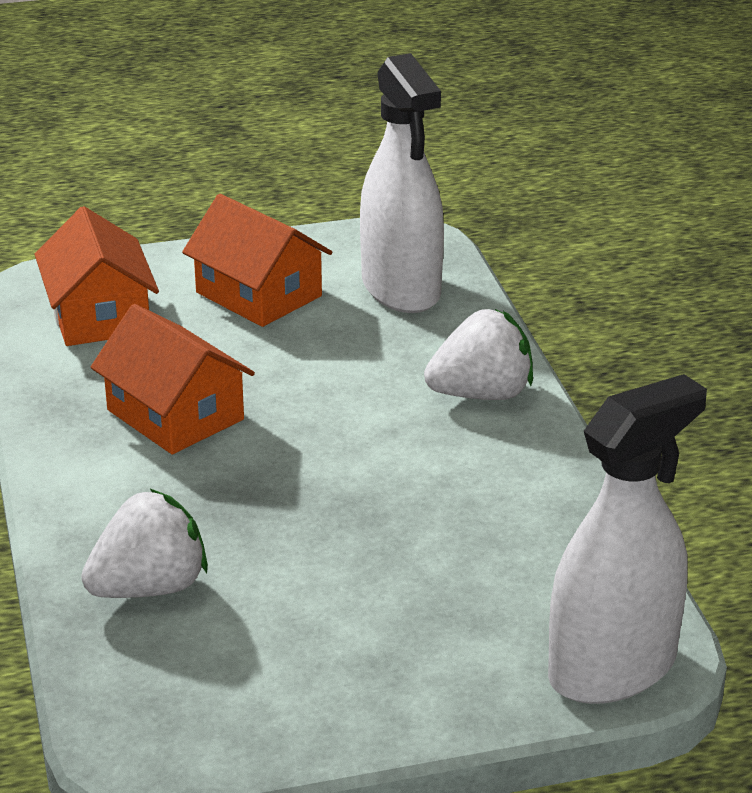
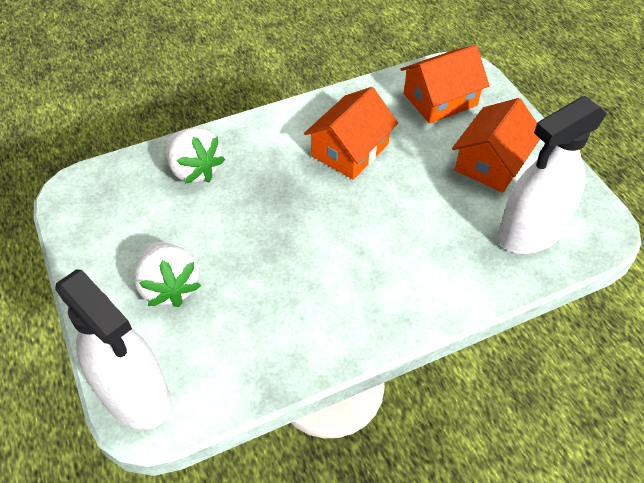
camera: 80 degrees right, 20 degrees up
(481, 394) = (415, 293): white strawberry -> white strawberry (170, 286)

